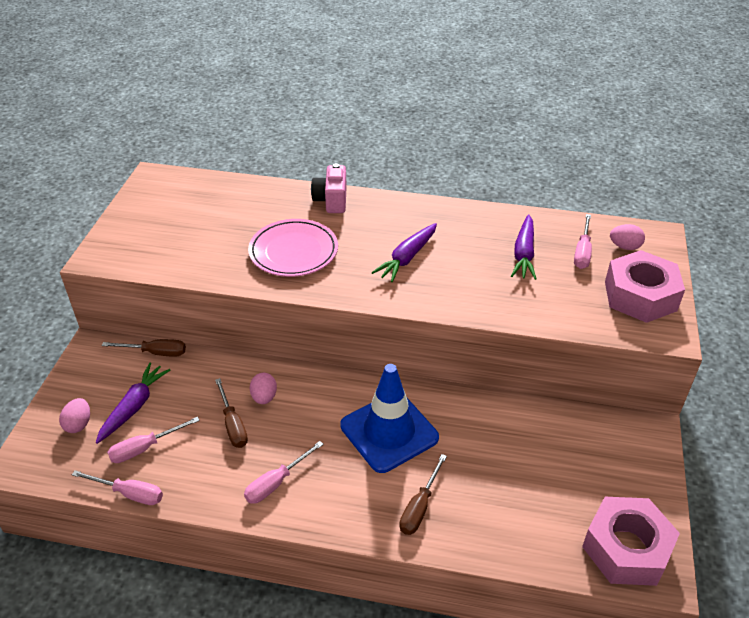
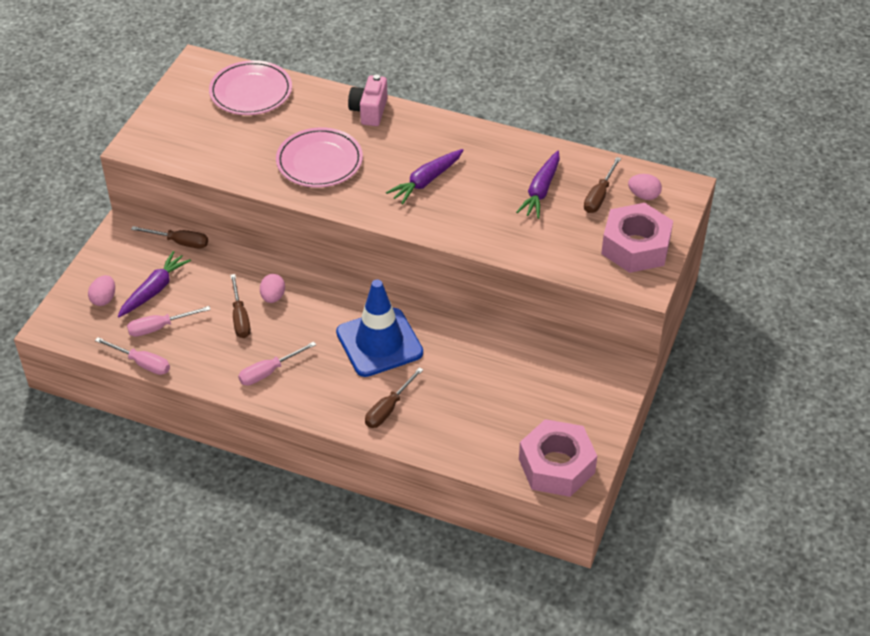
camera: 10 degrees right, 5 degrees up
(210, 196) = (251, 92): none -> pink plate
(582, 252) = (599, 196): pink screwdriver -> brown screwdriver

